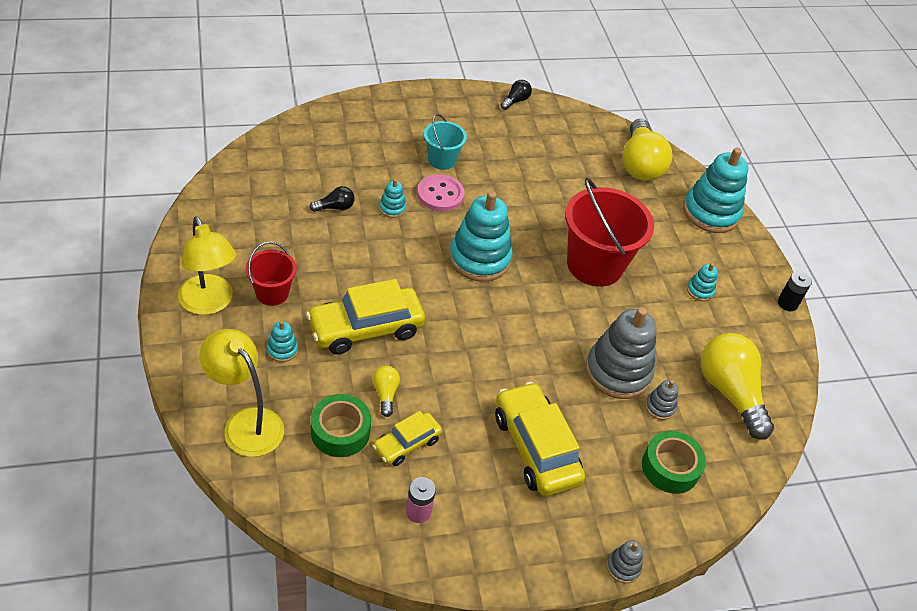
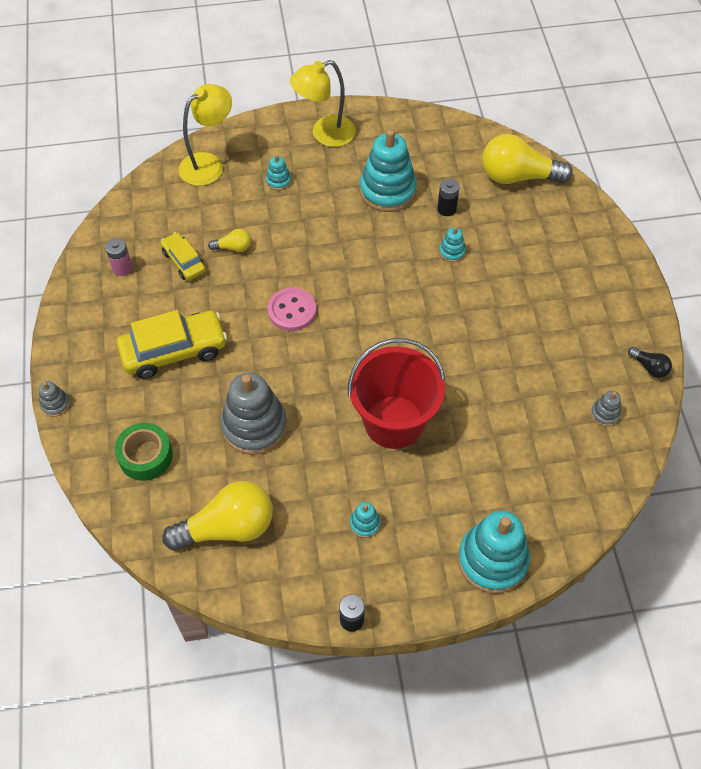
camera: 100 degrees right, 10 degrees up
(272, 293) = (338, 171): red bucket -> none
(335, 207) = (446, 209): black light bulb -> black battery
(340, 431) = (198, 219): green tape -> none
(365, 328) = (302, 234): yellow car -> none
(440, 194) = (477, 290): pink button -> pink button (292, 310)
(441, 160) = (530, 293): turquoise bucket -> none
(479, 259) = (392, 320): turquoise stacking toy -> turquoise stacking toy (387, 191)
(640, 164) = (565, 491): yellow light bulb -> yellow light bulb (518, 176)
(660, 407) = (212, 457): grey stacking toy -> grey stacking toy (605, 414)

